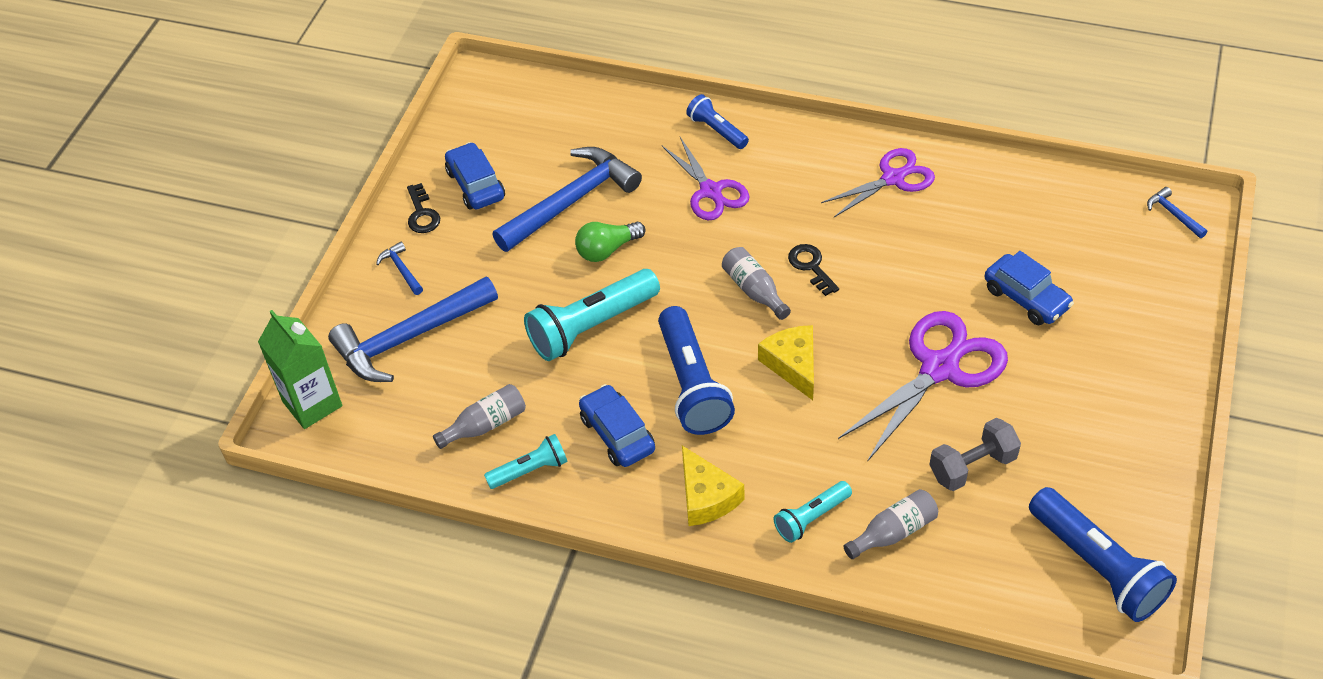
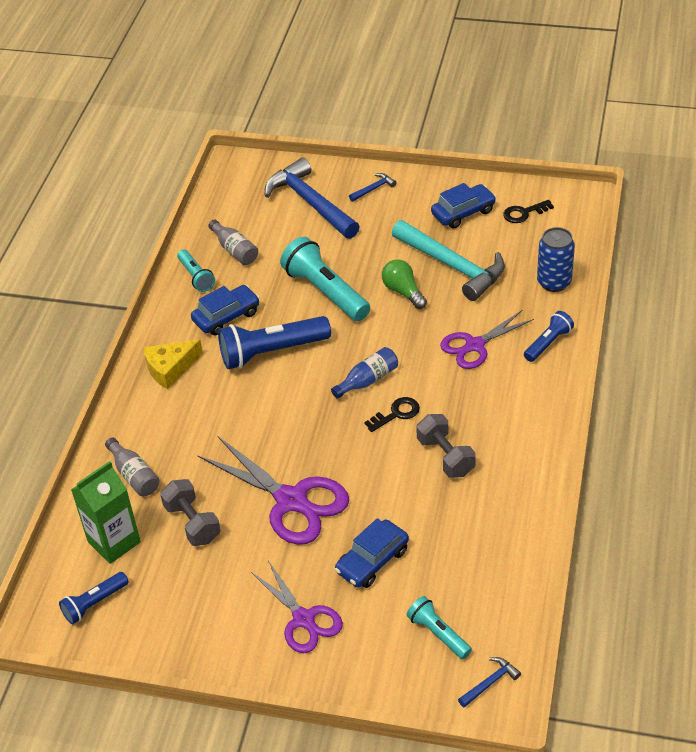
camera: 85 degrees right, 5 degrees down
(312, 404) = (252, 168): green carton -> green carton (114, 542)
(422, 214) = (429, 190): black key -> black key (524, 213)
(572, 201) = (453, 266): blue hammer -> turquoise hammer
(619, 116) = (554, 282): none -> blue can
(754, 290) = (367, 380): grey bottle -> blue bottle
(793, 365) = (292, 408): yellow cheese -> none
(811, 518) = (149, 427): turquoise flashlight -> turquoise flashlight (438, 633)
(879, 228) = (445, 456): none -> grey dumbbell
(893, 178) = (507, 464): purple scissors -> purple scissors (303, 619)
(1097, 567) = (94, 603): blue flashlight -> blue flashlight, size x0.55

